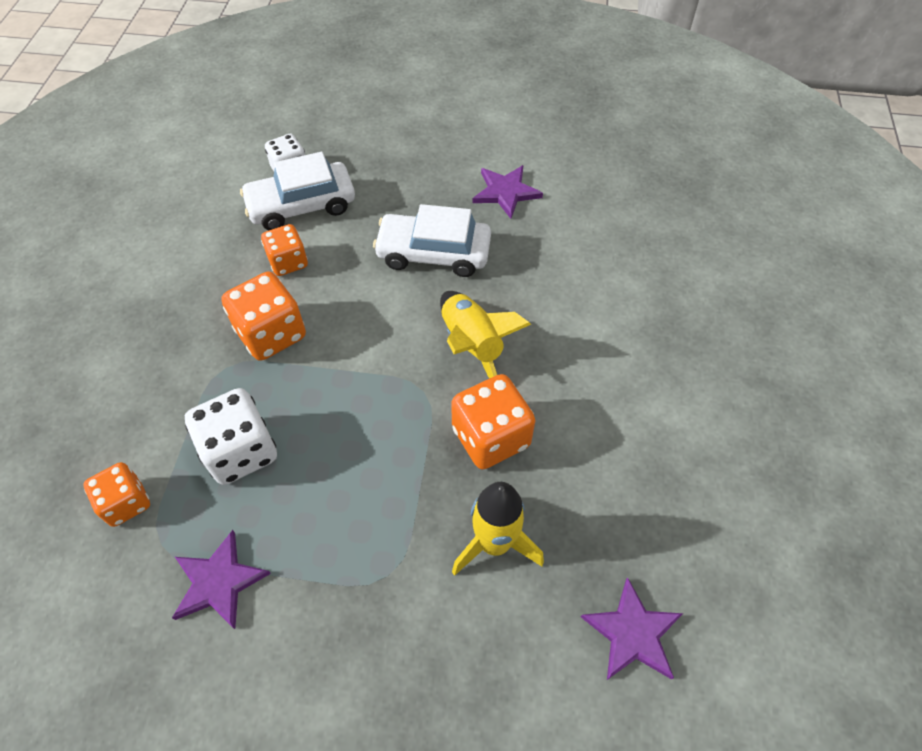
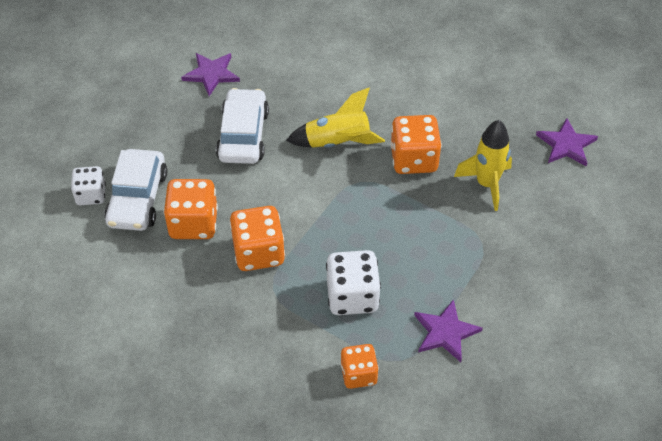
camera: 65 degrees left, 5 degrees down
(288, 262) = (193, 223): orange dice -> orange dice, size x1.55
(433, 253) = (243, 135): white car -> white car turned 150 degrees clockwise

